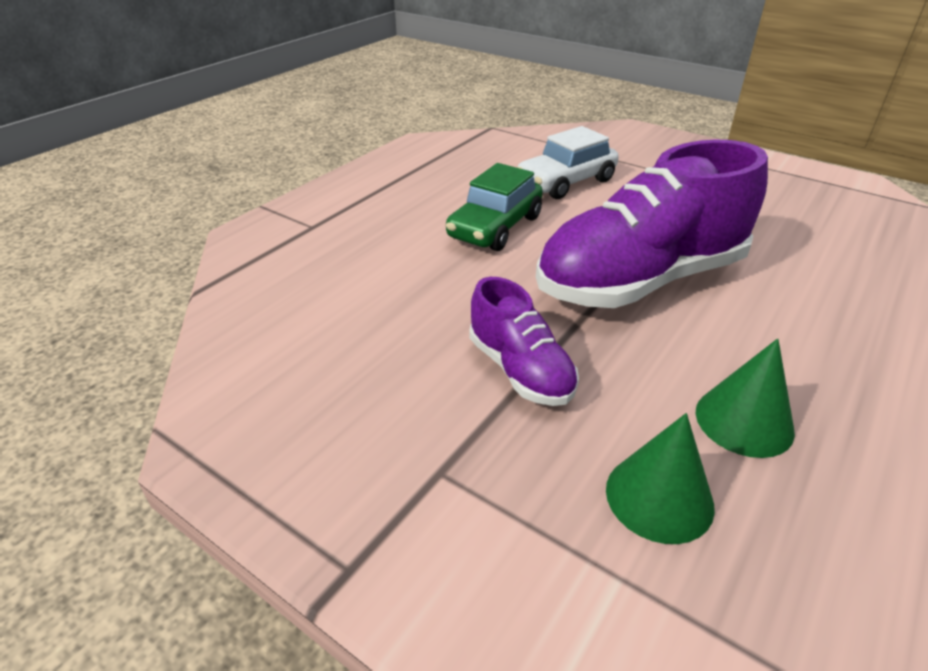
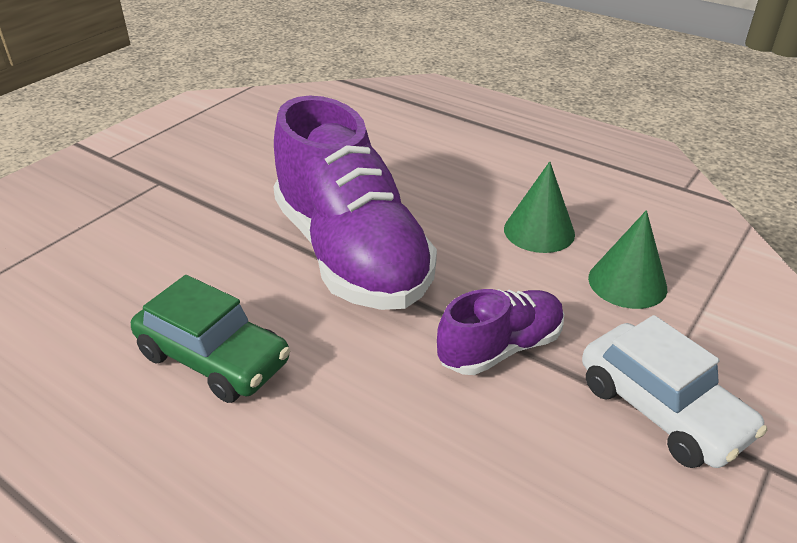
camera: 90 degrees left, 0 degrees up
(566, 182) = (110, 284): white car -> white car (661, 409)

